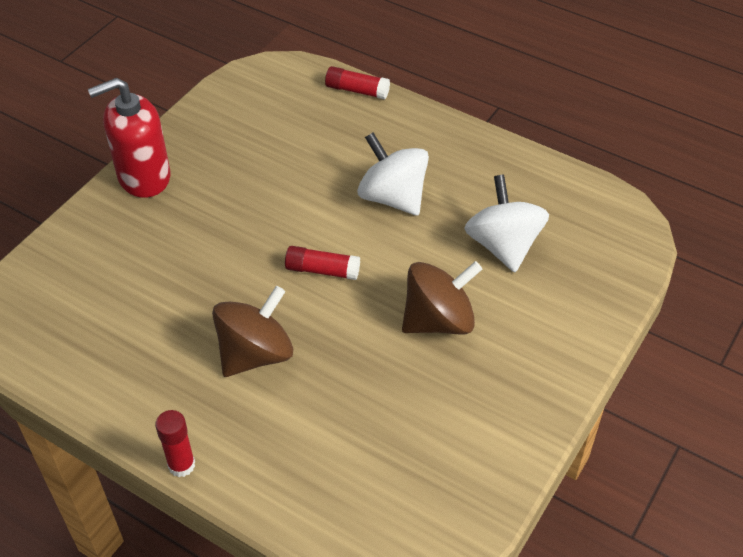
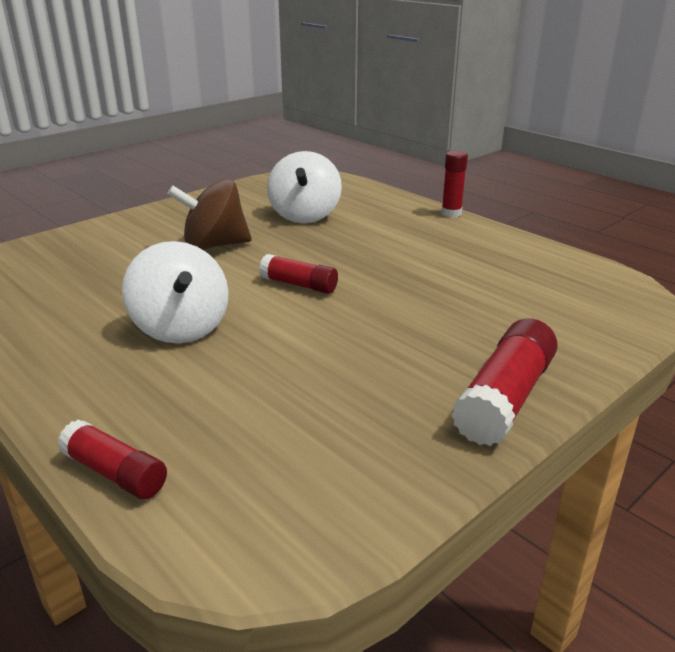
camera: 165 degrees left, 20 degrees down
(144, 177) = (505, 398): red soap dispenser -> red glue stick
(255, 354) = (384, 248): brown spinning top -> none
(503, 245) = (106, 277): white spinning top -> white spinning top (305, 215)

